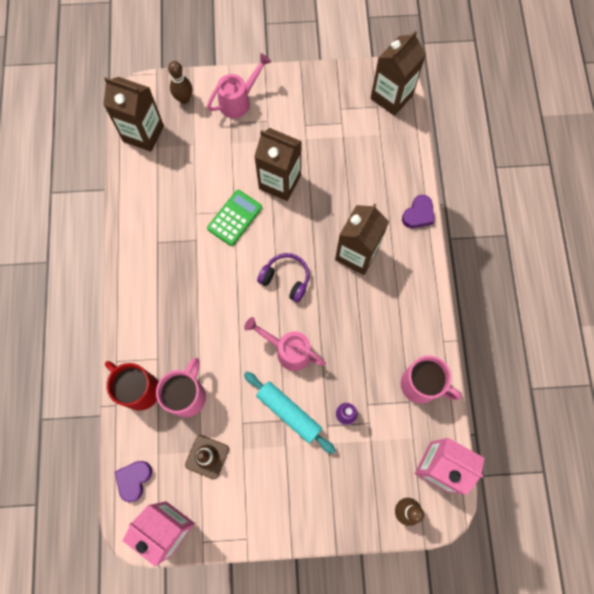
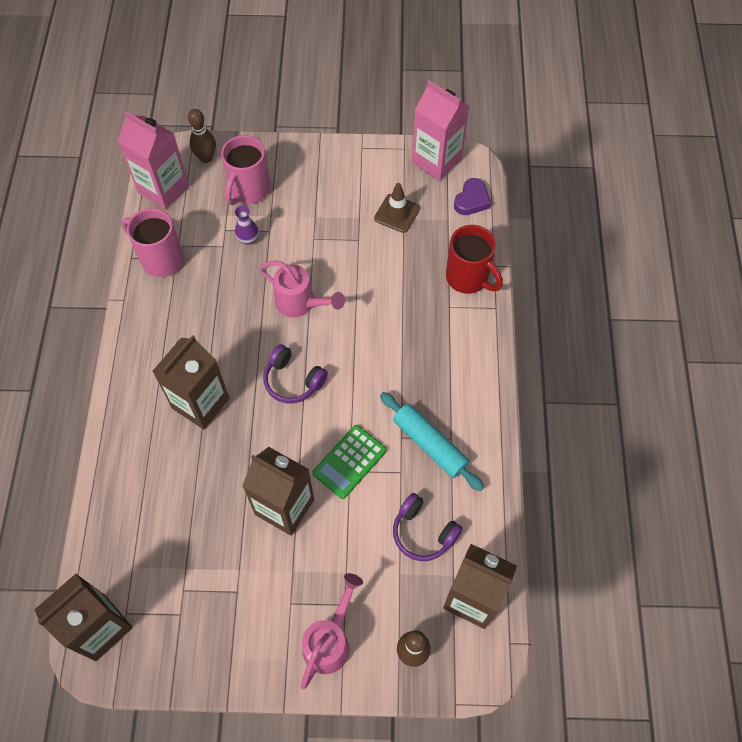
camera: 175 degrees left, 10 degrees down
(178, 172) = (423, 532): none -> purple headphones
(188, 396) = (415, 268): pink mug -> pink mug (249, 190)
(239, 101) = (330, 641): pink watering can -> pink watering can turned 150 degrees clockwise
(289, 412) = (307, 245): turquoise rolling pin -> turquoise rolling pin (429, 444)
(418, 214) = (111, 447): purple heart -> none

